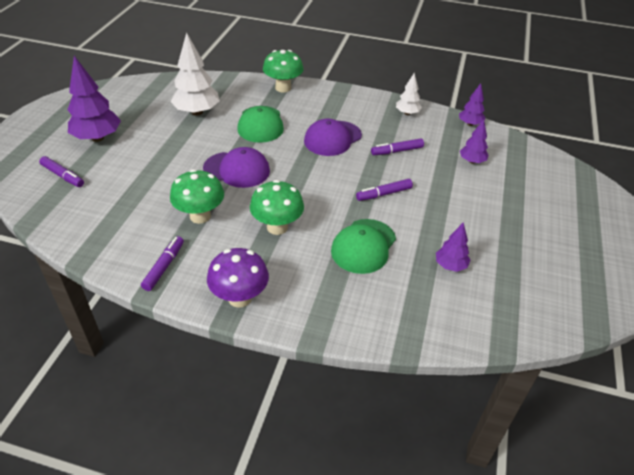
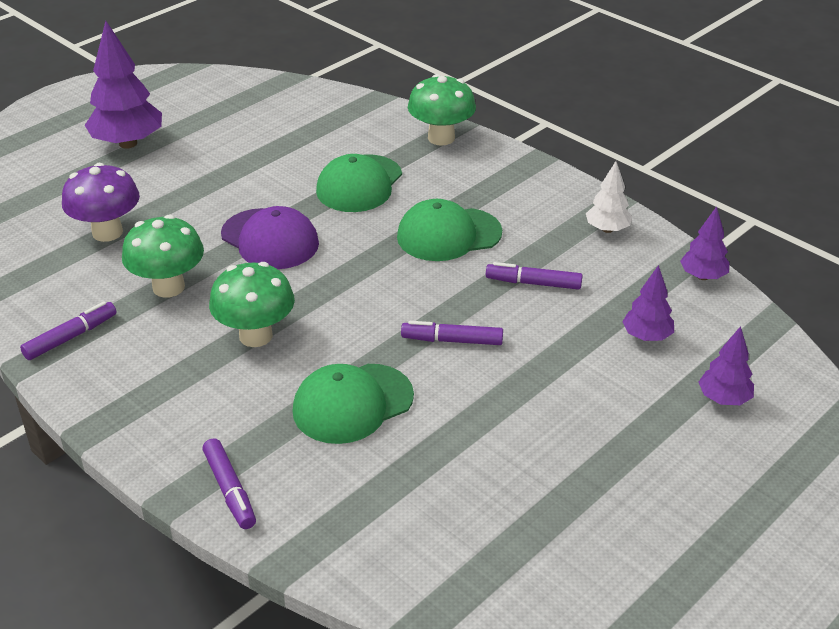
camera: 30 degrees right, 5 degrees down
(63, 176) = (48, 182): purple marker -> purple marker (230, 490)
(197, 112) = (285, 142): white tree -> none
(240, 298) = (128, 410): purple mushroom -> purple mushroom (107, 232)
(332, 138) = (448, 235): purple cap -> green cap
(450, 265) = (457, 478): purple tree -> purple tree (724, 399)

